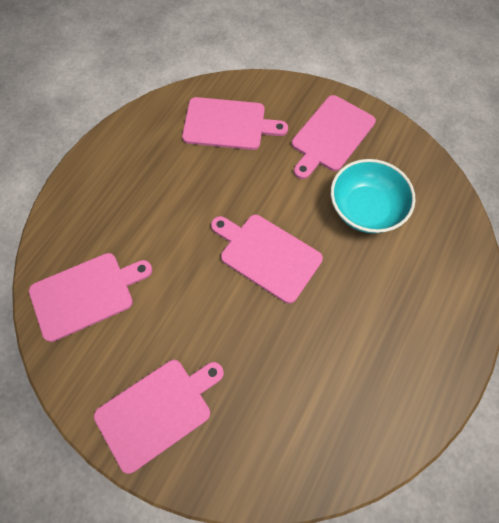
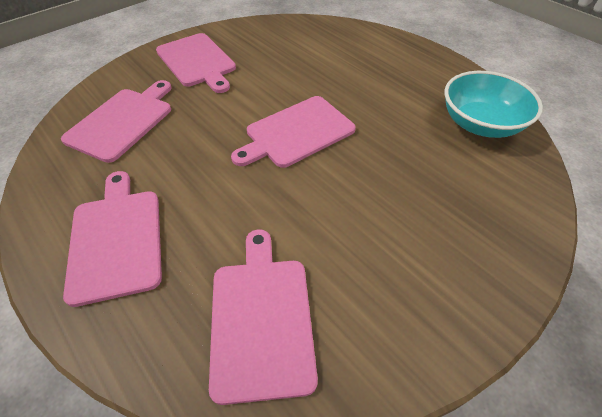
camera: 70 degrees left, 15 degrees down
(157, 411) = (447, 270): pink cutting board -> pink cutting board (116, 239)
(366, 209) = (284, 63): turquoise bowl -> turquoise bowl (480, 124)

